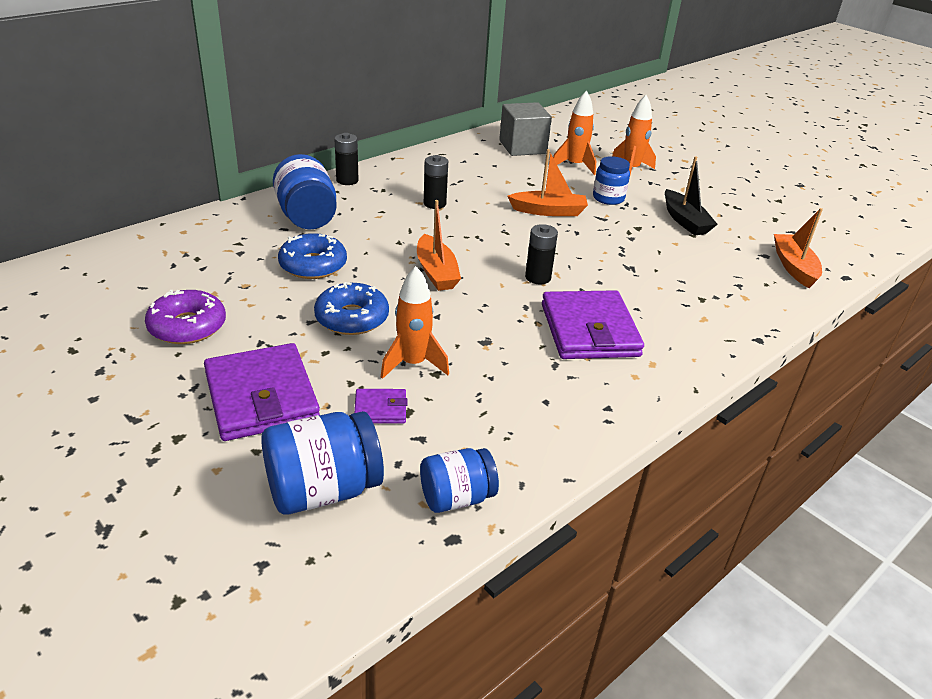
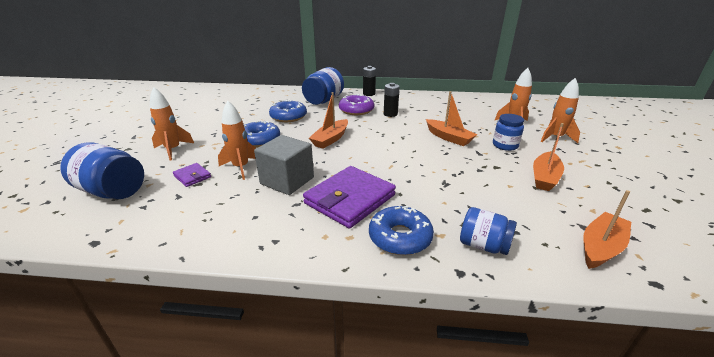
camera: 50 degrees right, 5 degrees down
(187, 326) = (207, 118): purple donut -> purple donut (356, 110)
(261, 397) = (173, 150): purple wallet -> orange rocket
(456, 498) = (132, 228): blue jar -> blue jar (483, 245)
(522, 147) = (494, 107): grey cube -> grey cube (287, 180)
(538, 277) = (375, 163): black battery -> none
(684, 339) = (400, 237): none -> blue donut
(685, 221) = (545, 177): black boat -> orange boat

